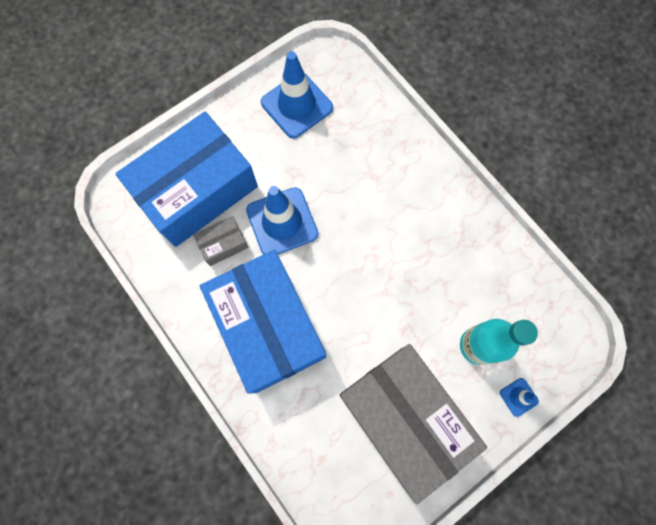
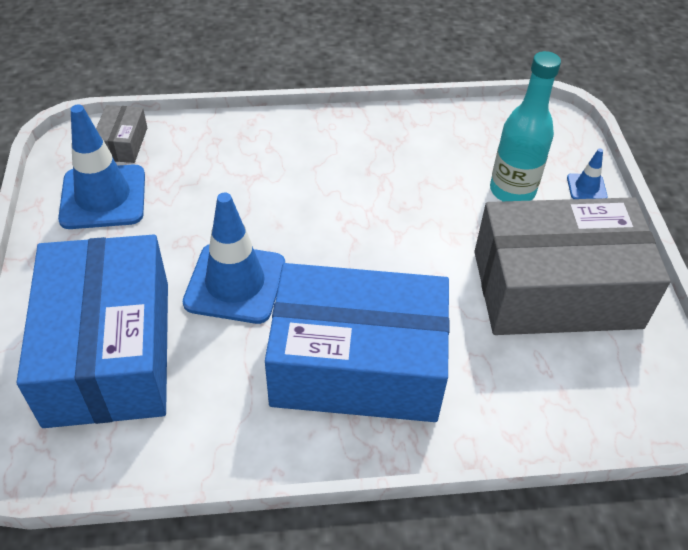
camera: 60 degrees left, 25 degrees down
(223, 244) = (209, 359): grey box -> grey box (122, 143)

